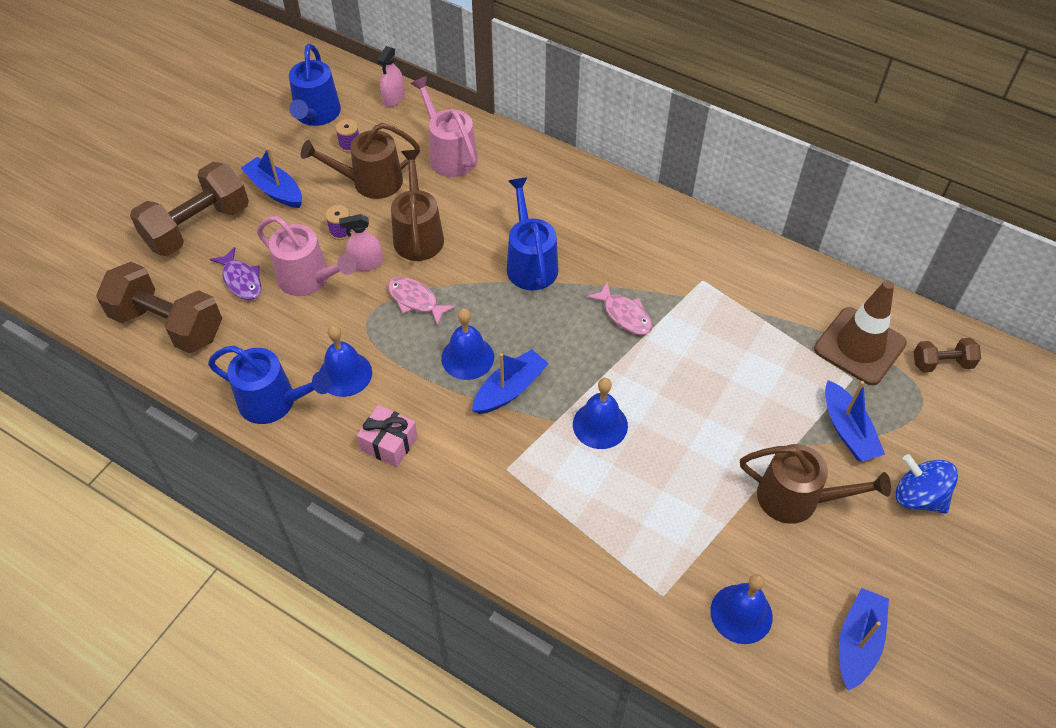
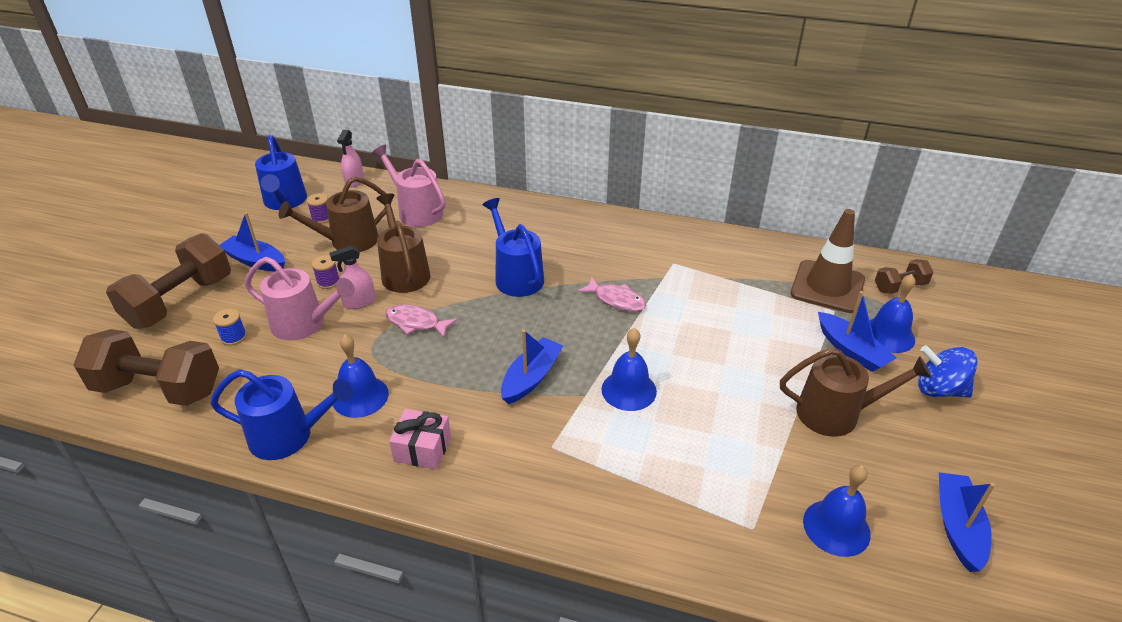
camera: 15 degrees left, 15 degrees down
(241, 280) = (233, 337): purple fish -> blue spool
(467, 357) = (481, 359): blue bell -> blue bell (888, 335)

